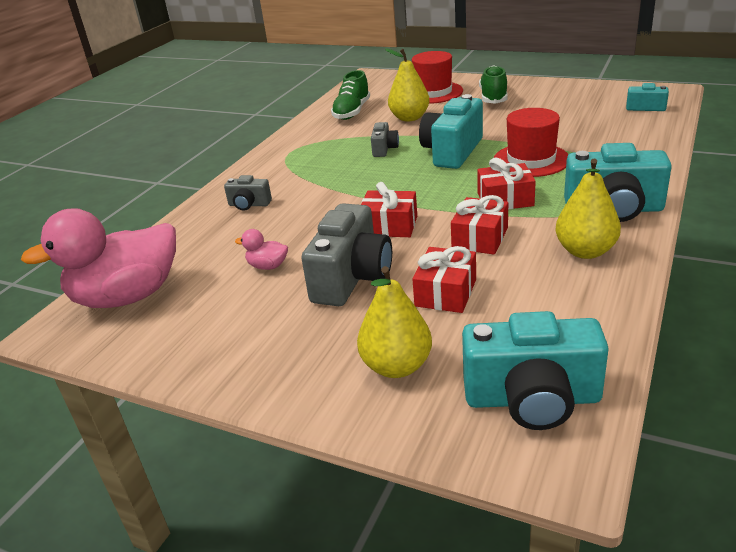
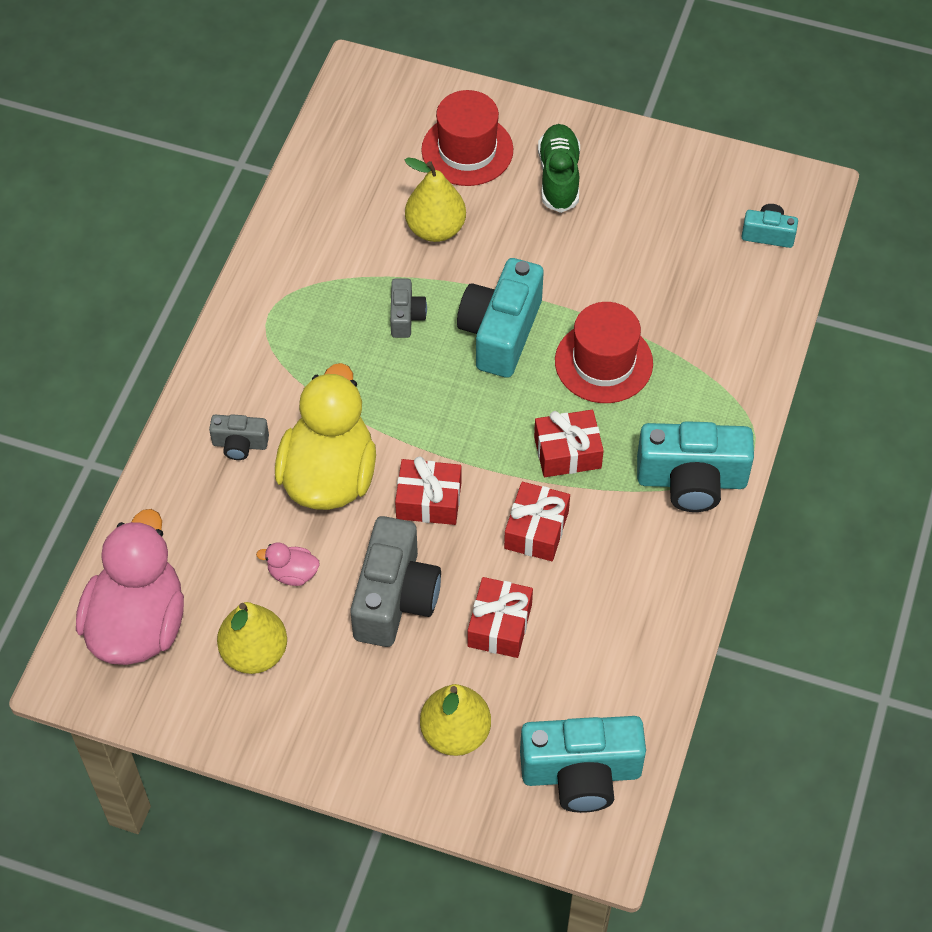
camera: 10 degrees left, 25 degrees up
(127, 297) = (138, 624): pink duck -> pink duck turned 135 degrees clockwise
(312, 216) = (329, 476): none -> yellow duck
(352, 112) = (345, 200): green shoe -> none
(585, 251) = (651, 559): yellow pear -> yellow pear (254, 653)

